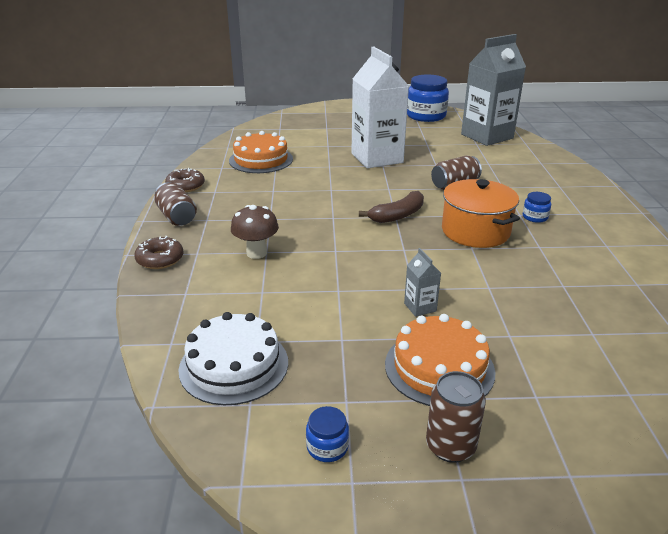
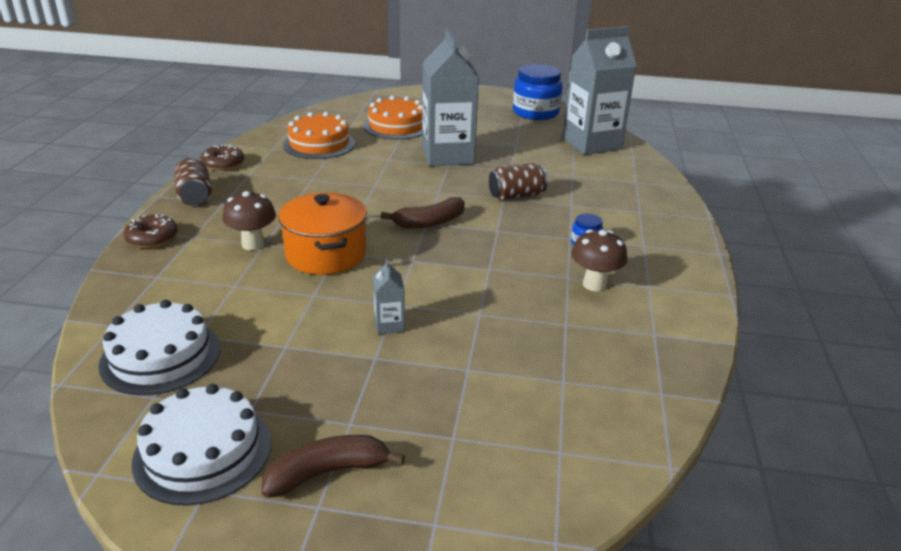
camera: 10 degrees right, 0 degrees up
(327, 447) = (203, 451): blue jar -> white cake
(377, 158) = (447, 155): white carton -> grey carton
(439, 367) = (368, 391): orange cake -> orange cake (397, 126)
(450, 446) = (327, 472): brown can -> brown banana
(475, 231) = (505, 251): orange pot -> orange pot (326, 254)
(564, 250) = (594, 284): none -> brown mushroom

